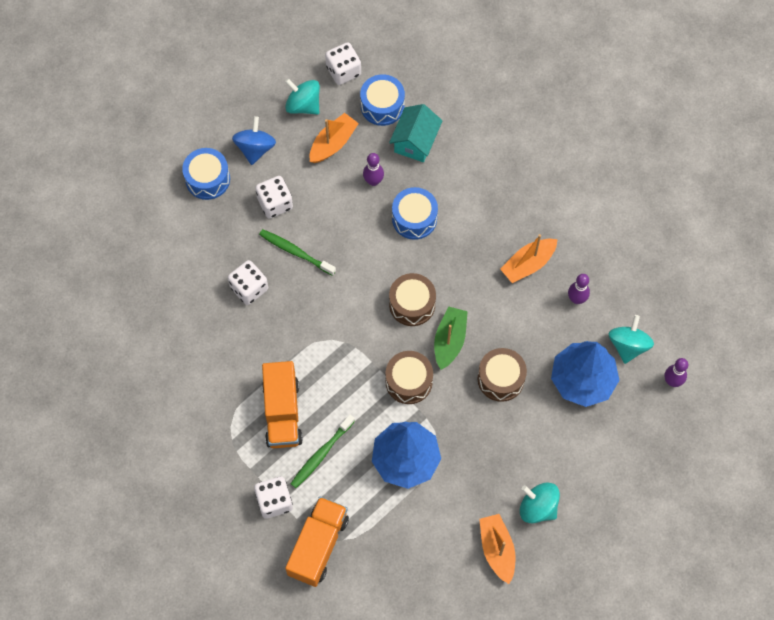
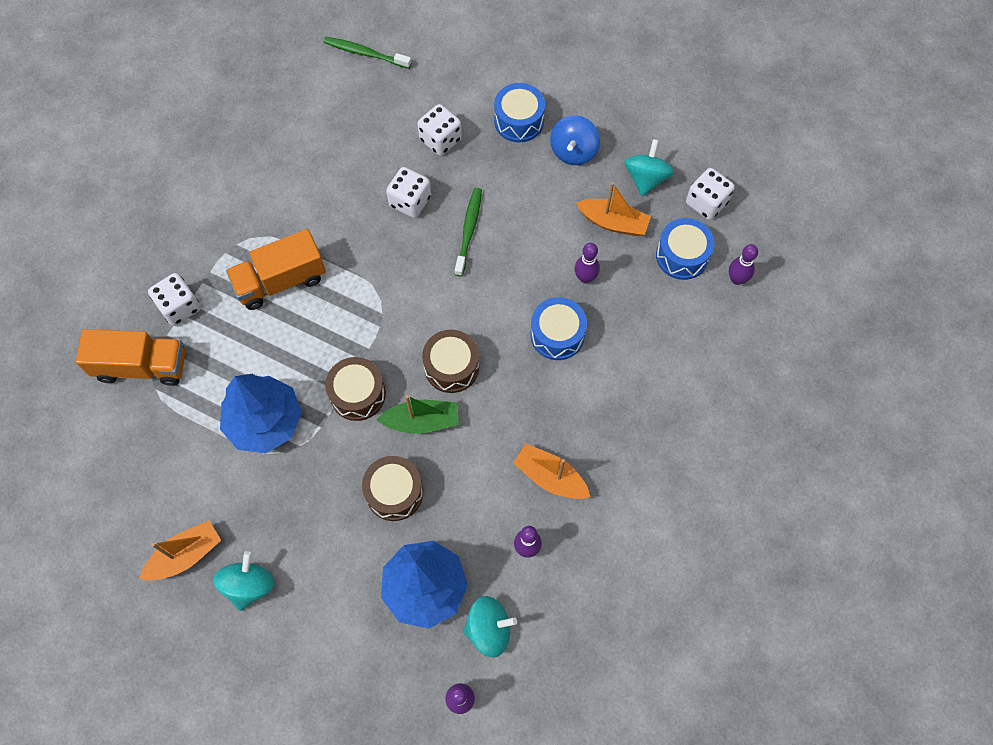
camera: 70 degrees right, 0 degrees up
(255, 148) = (573, 151): blue spinning top -> blue spinning top turned 120 degrees clockwise
(275, 203) = (517, 192): white dice -> white dice (440, 140)
(321, 454) = (245, 334): green toothbrush -> green toothbrush (365, 53)
(415, 141) = (653, 304): turquoise house -> none
(417, 76) = (737, 279): none -> purple bowling pin

